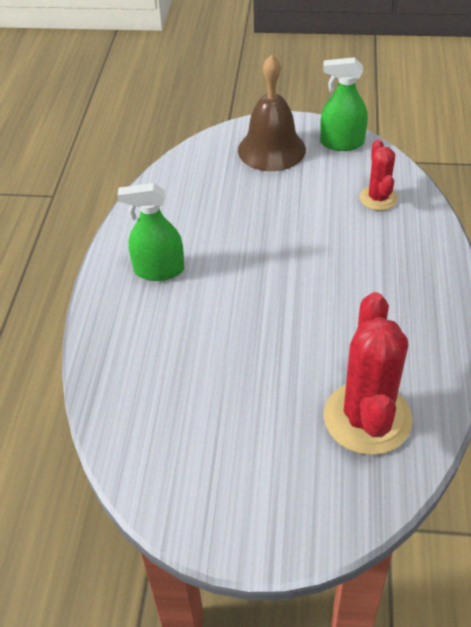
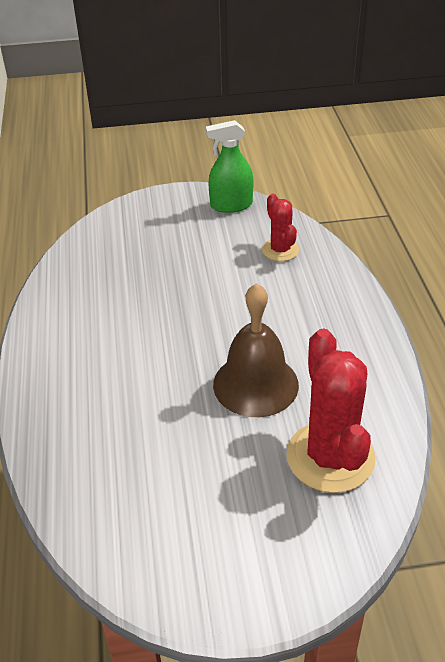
camera: 15 degrees left, 5 degrees down
(159, 270) = (82, 352): green spray bottle -> none
(271, 149) = (165, 220): brown bell -> brown bell (255, 384)

